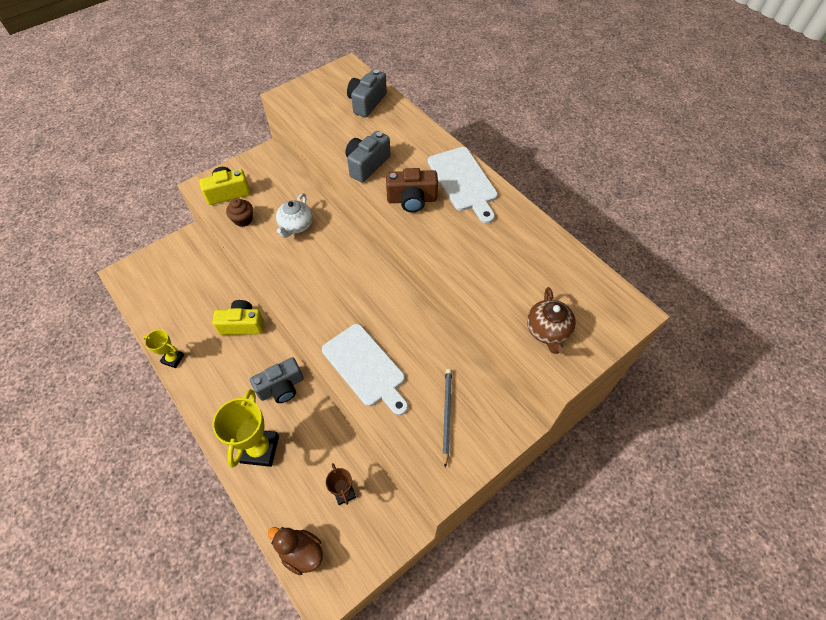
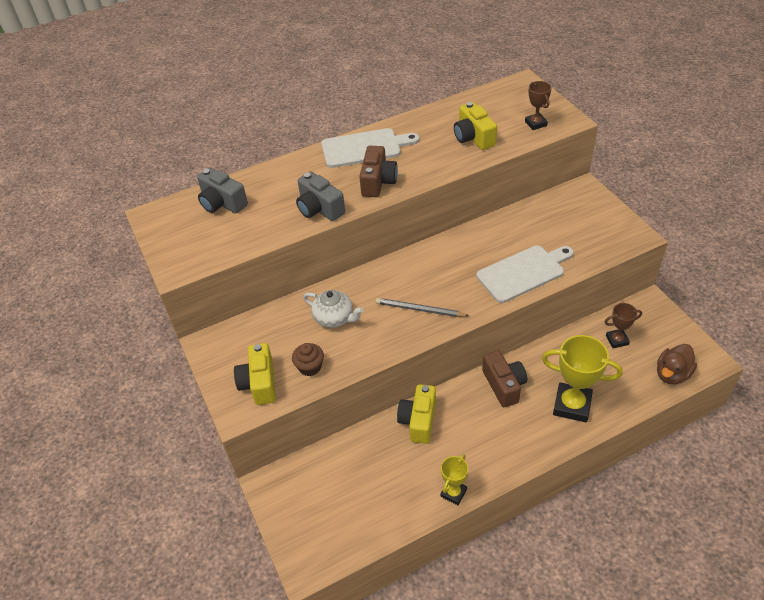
camera: 75 degrees left, 10 degrees down
(281, 387) = (504, 385): grey camera -> brown camera
(446, 415) = (574, 225): grey pencil -> grey pencil (419, 309)
(503, 270) = (473, 137): none -> yellow camera
(547, 331) = (536, 123): brown teapot -> brown trophy

